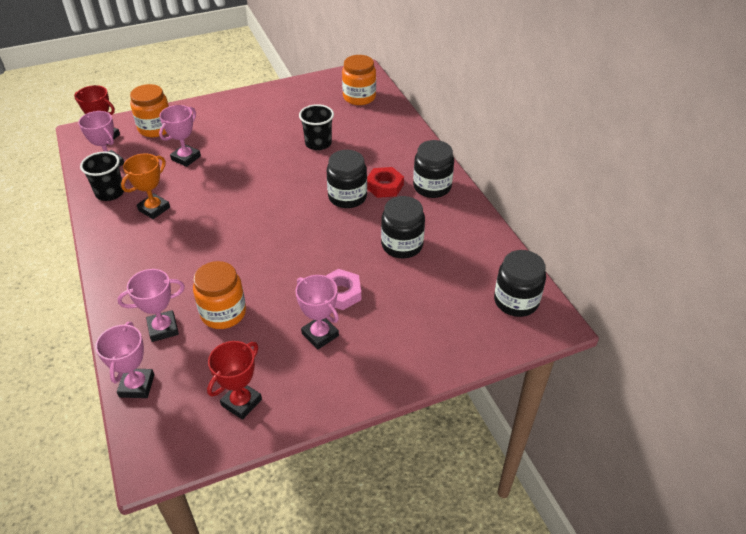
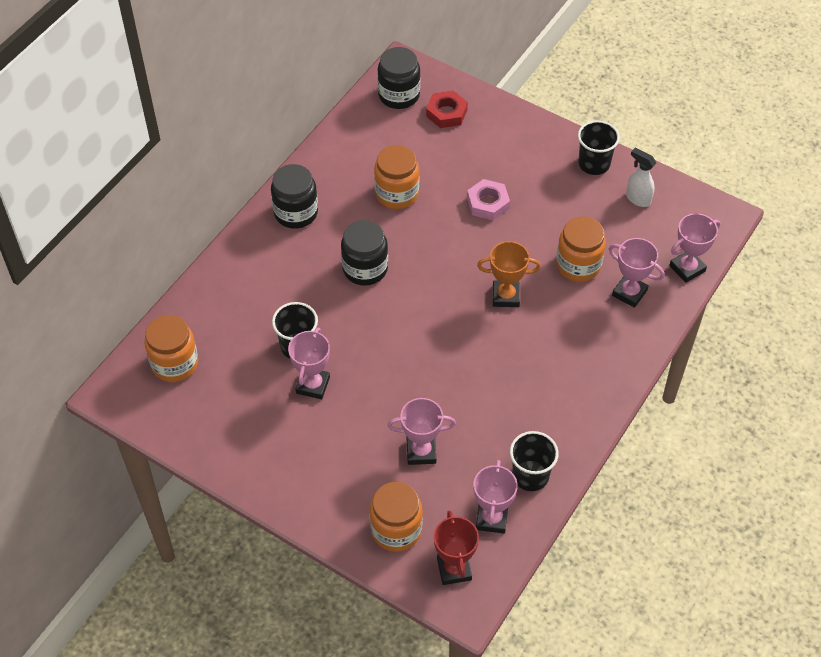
camera: 125 degrees left, 10 degrees up
(154, 209) = (516, 415): orange trophy -> orange trophy (505, 296)
(241, 402) = (637, 199): red trophy -> white spray bottle
(312, 395) = (594, 164): none -> black cup
(320, 334) = (540, 191): pink trophy -> pink trophy (313, 385)
(384, 186) = (324, 249): red nut -> red nut (446, 113)
(402, 245) = (397, 193): black jar -> orange jar

